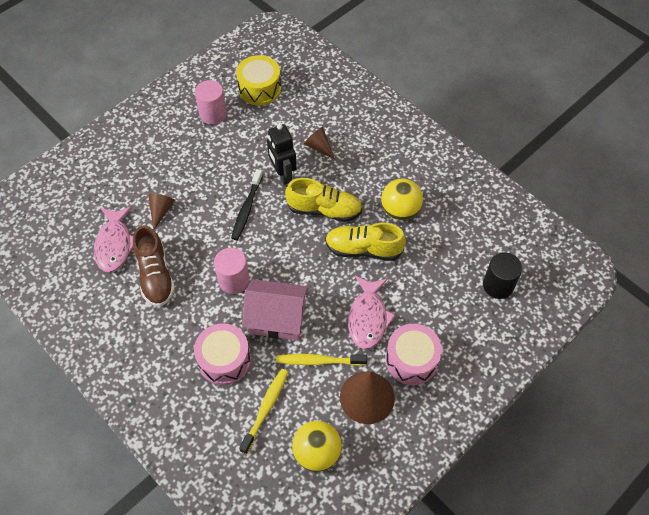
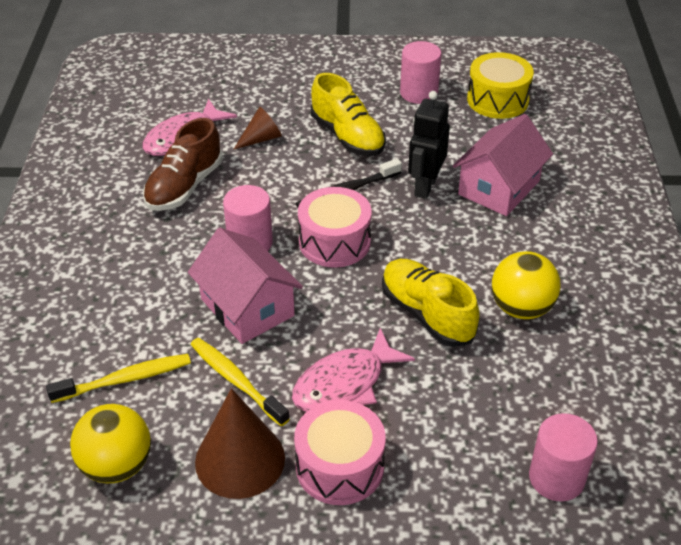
camera: 45 degrees right, 15 degrees down
(224, 360) = (147, 303): pink drum -> pink drum (334, 242)
(319, 147) = (498, 187): brown cone -> pink house
(324, 210) = (429, 247): yellow shoe -> yellow shoe (347, 136)
(498, 285) = (556, 478): black cylinder -> pink cylinder

